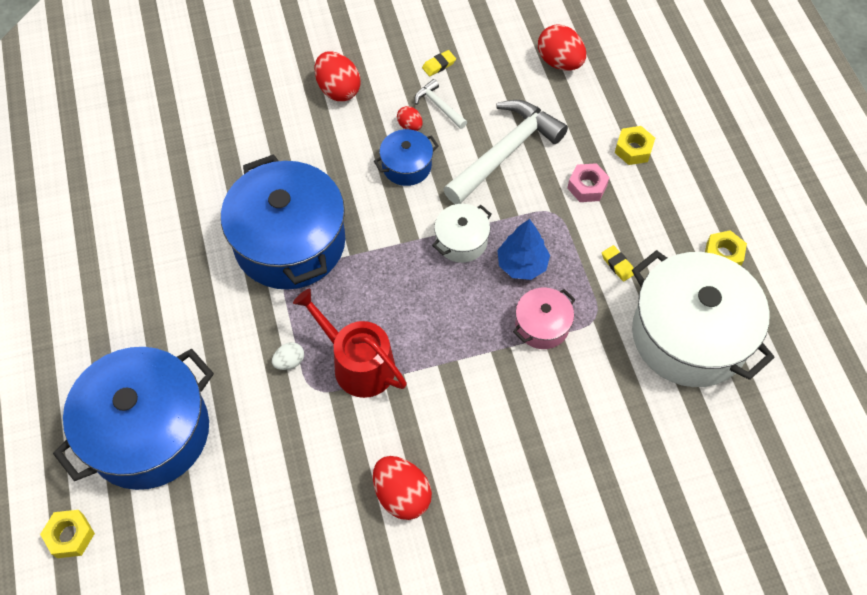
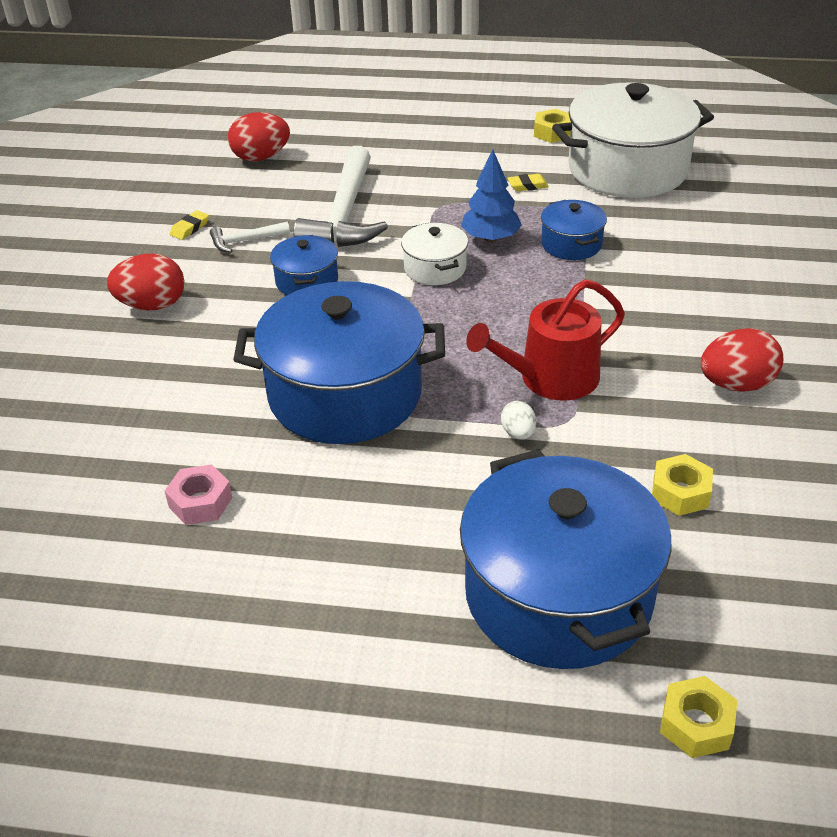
camera: 65 degrees left, 20 degrees down
(410, 126) = (254, 266): red egg -> none
(439, 65) = (190, 228): yellow eraser -> yellow eraser turned 45 degrees clockwise
(505, 152) = (344, 215): white hammer -> white hammer turned 150 degrees counterclockwise
(542, 325) = (571, 244): pink pot -> blue pot
(587, 187) = (425, 179): pink nut -> pink nut (200, 502)
(633, 149) = (402, 145): yellow nut -> yellow nut (680, 492)

